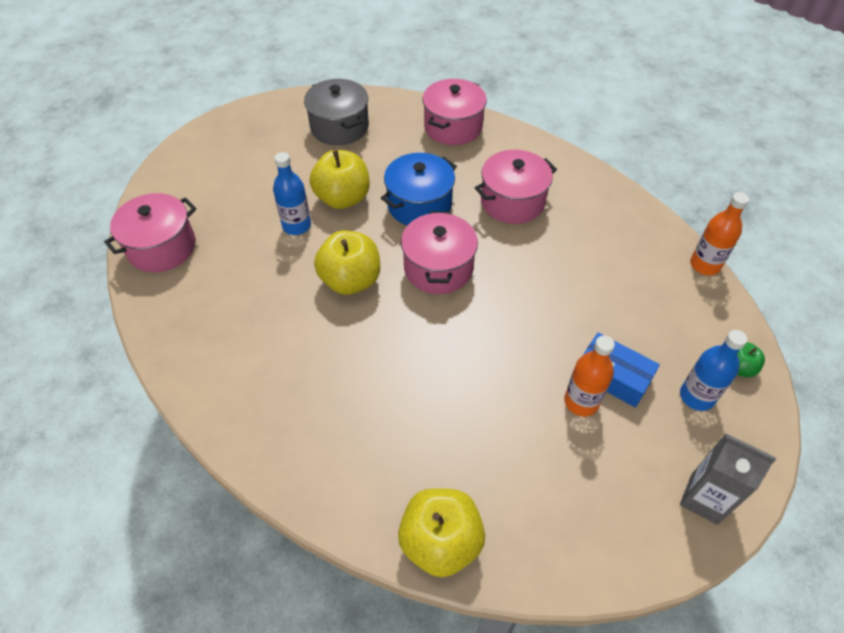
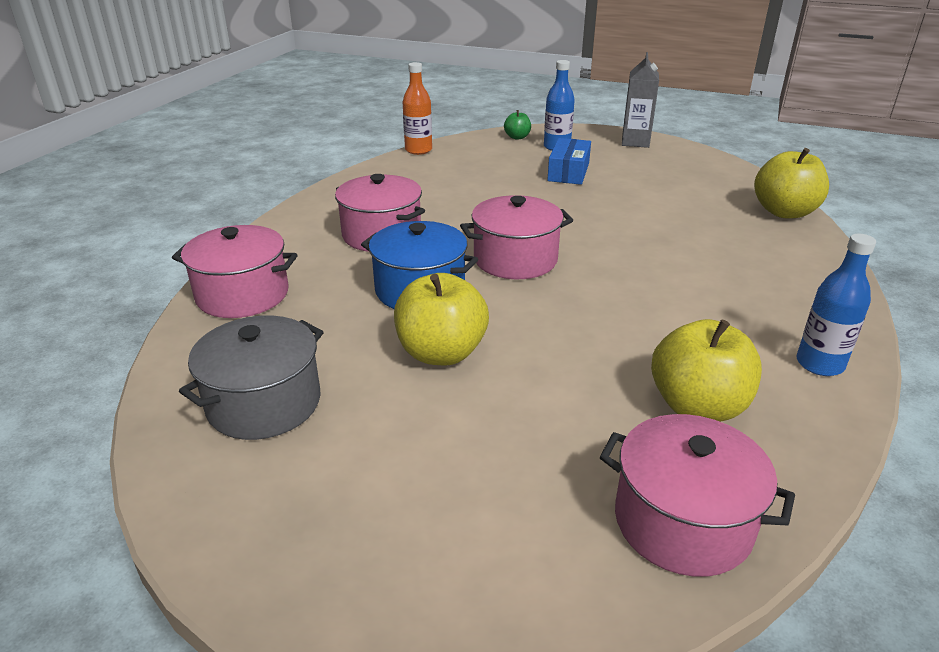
camera: 110 degrees left, 20 degrees down
(296, 226) = (523, 379): blue bottle -> blue bottle (819, 364)
(350, 280) = (581, 310): yellow apple -> yellow apple (697, 406)
(581, 402) = (605, 180): orange bottle -> none

